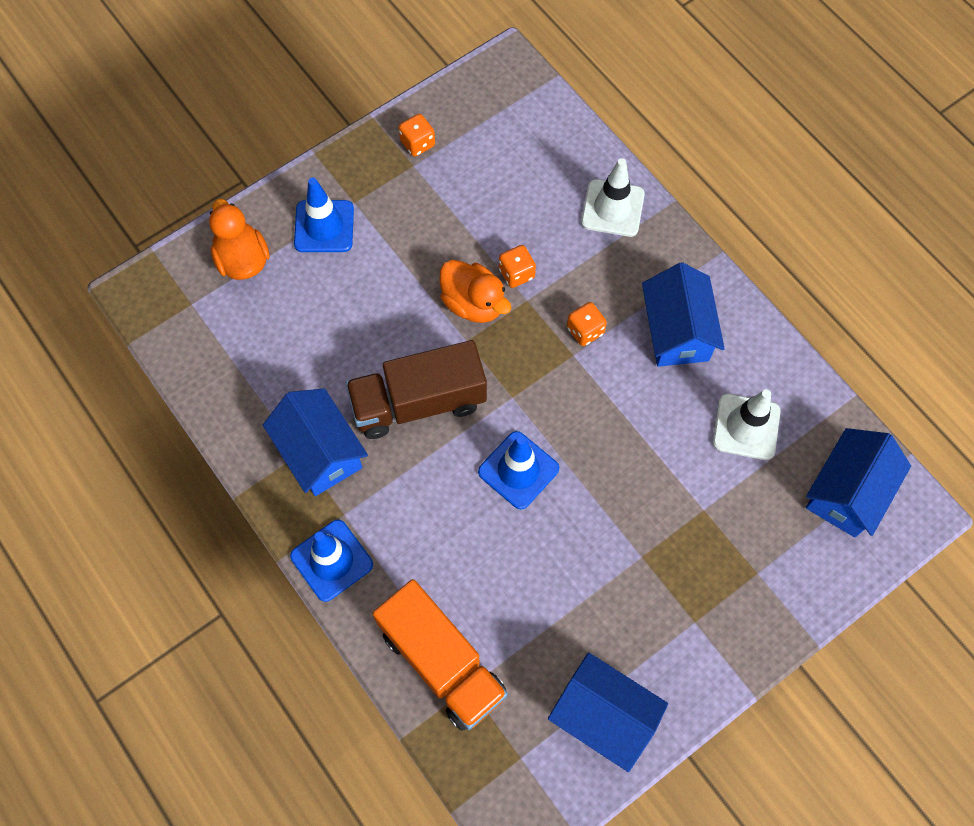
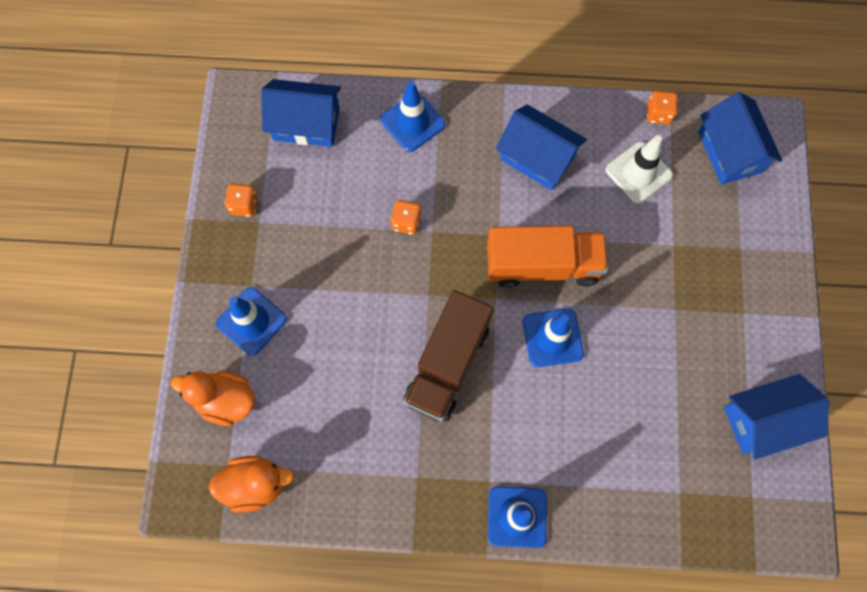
camera: 50 degrees left, 5 degrees up
(320, 452) = (428, 462): blue house -> blue house (306, 124)
(442, 662) = (649, 497): orange truck -> orange truck (542, 265)
(473, 303) = (404, 268): orange duck -> orange duck (255, 484)
(585, 331) = (487, 213): orange dice -> orange dice (658, 114)
(612, 208) = (412, 122): white traffic cone -> blue traffic cone

